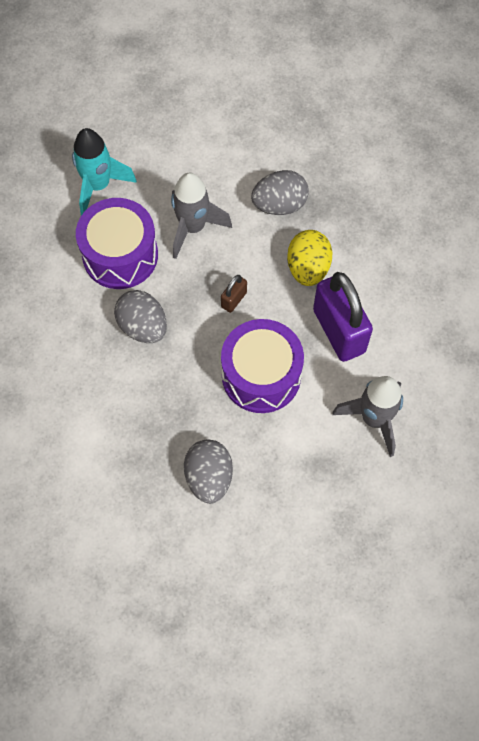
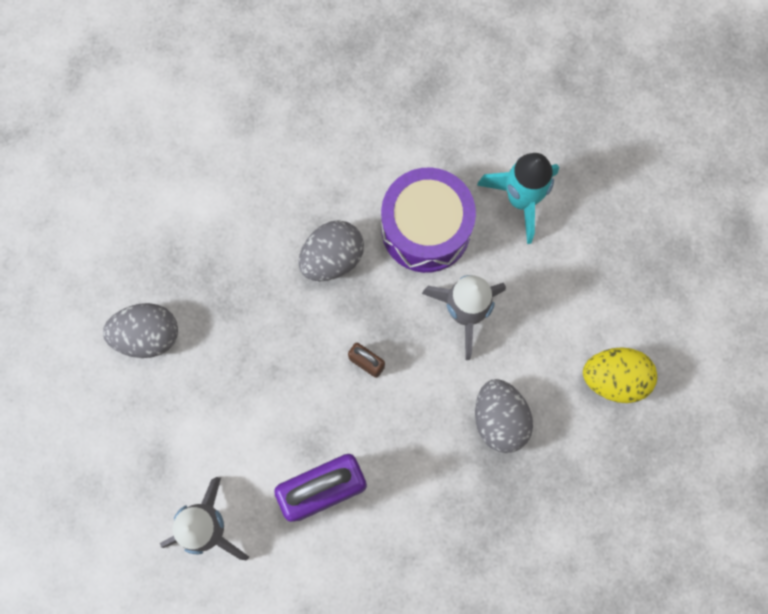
camera: 90 degrees right, 10 degrees up
(261, 375) = (268, 394): purple drum -> none
(308, 268) = (409, 453): yellow egg -> yellow egg (614, 378)

